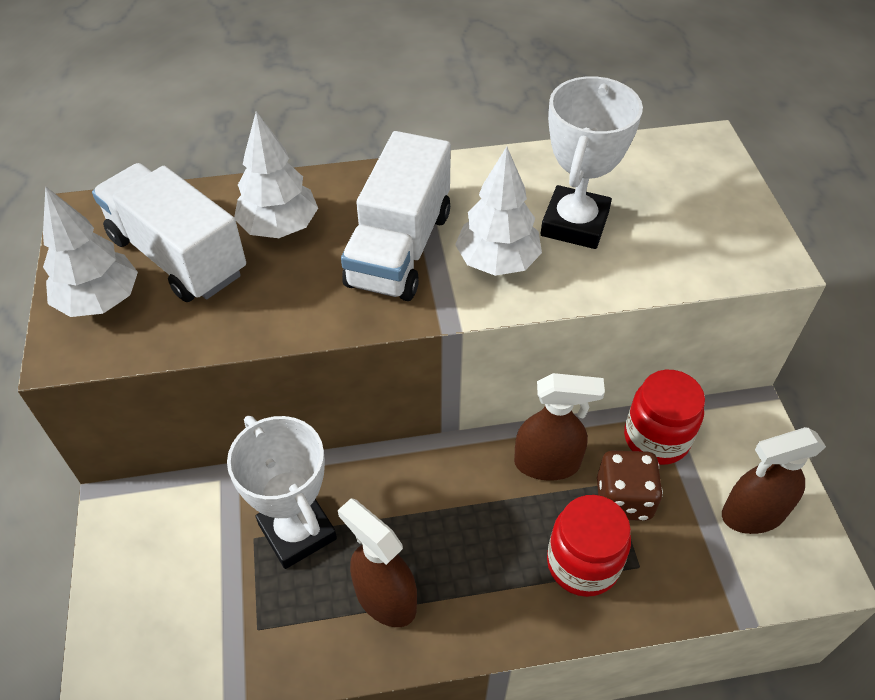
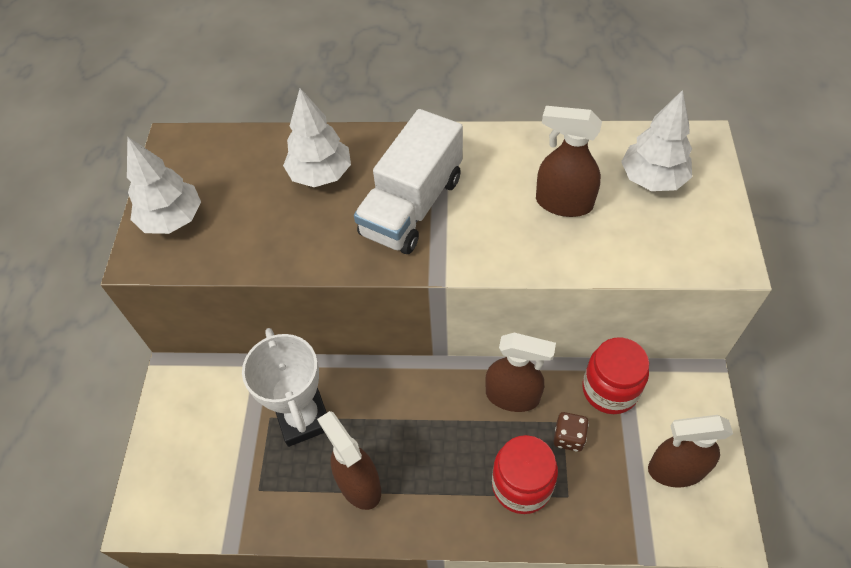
camera: 15 degrees right, 5 degrees up
(178, 256) = (238, 189): white truck -> none
(497, 262) = (489, 229): white tree -> white tree (652, 179)
(574, 224) = (563, 203): white trophy -> brown spray bottle
(623, 499) = (568, 437): brown dice -> brown dice, size x0.65

